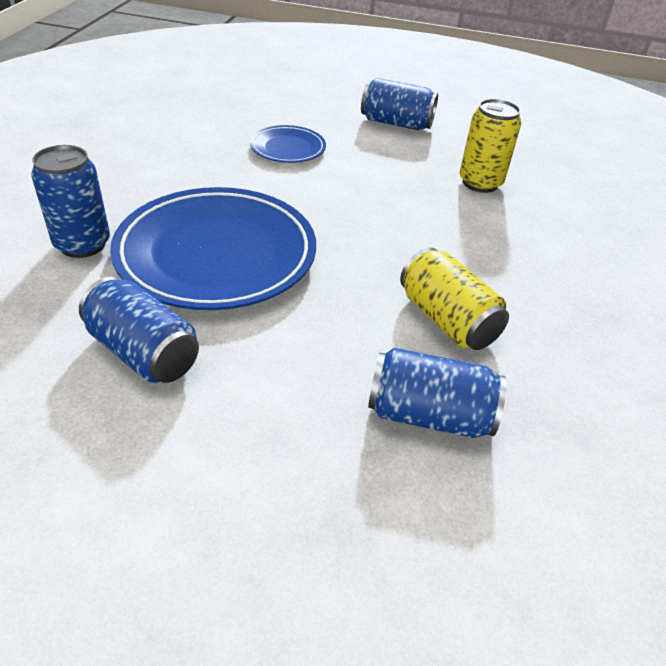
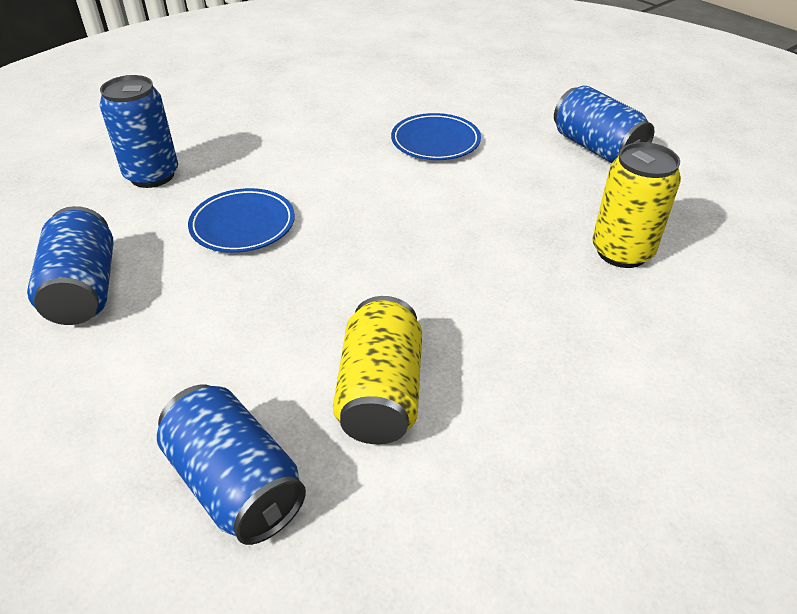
camera: 40 degrees right, 0 degrees up
(216, 254) = (243, 225): blue plate -> blue plate, size x0.48

